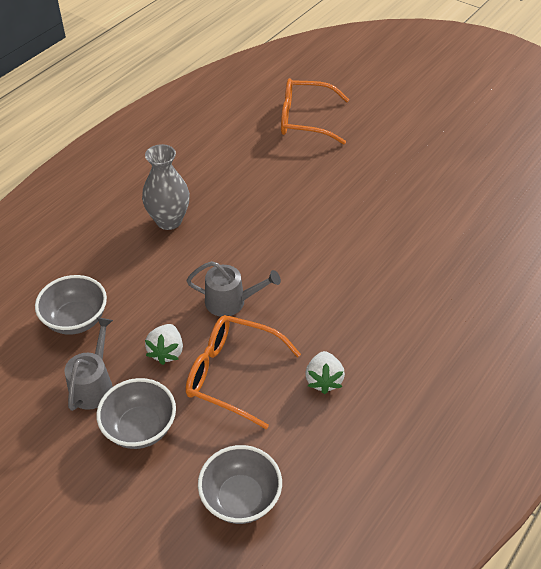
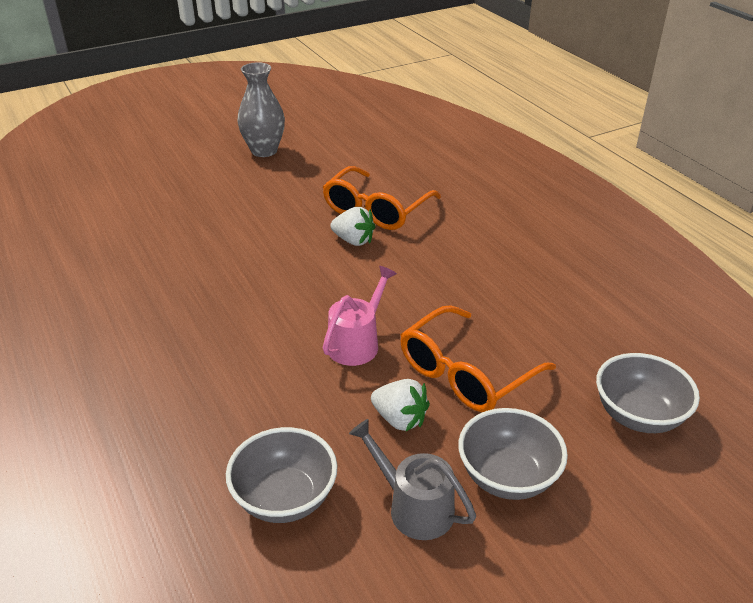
camera: 65 degrees left, 10 degrees down
(169, 221) = (179, 357): grey vase -> grey vase (264, 151)
(231, 302) = (357, 343): grey watering can -> pink watering can
(305, 120) = (124, 207): orange glasses -> orange glasses (377, 209)
(324, 380) = (508, 310): white strawberry -> white strawberry (353, 240)

